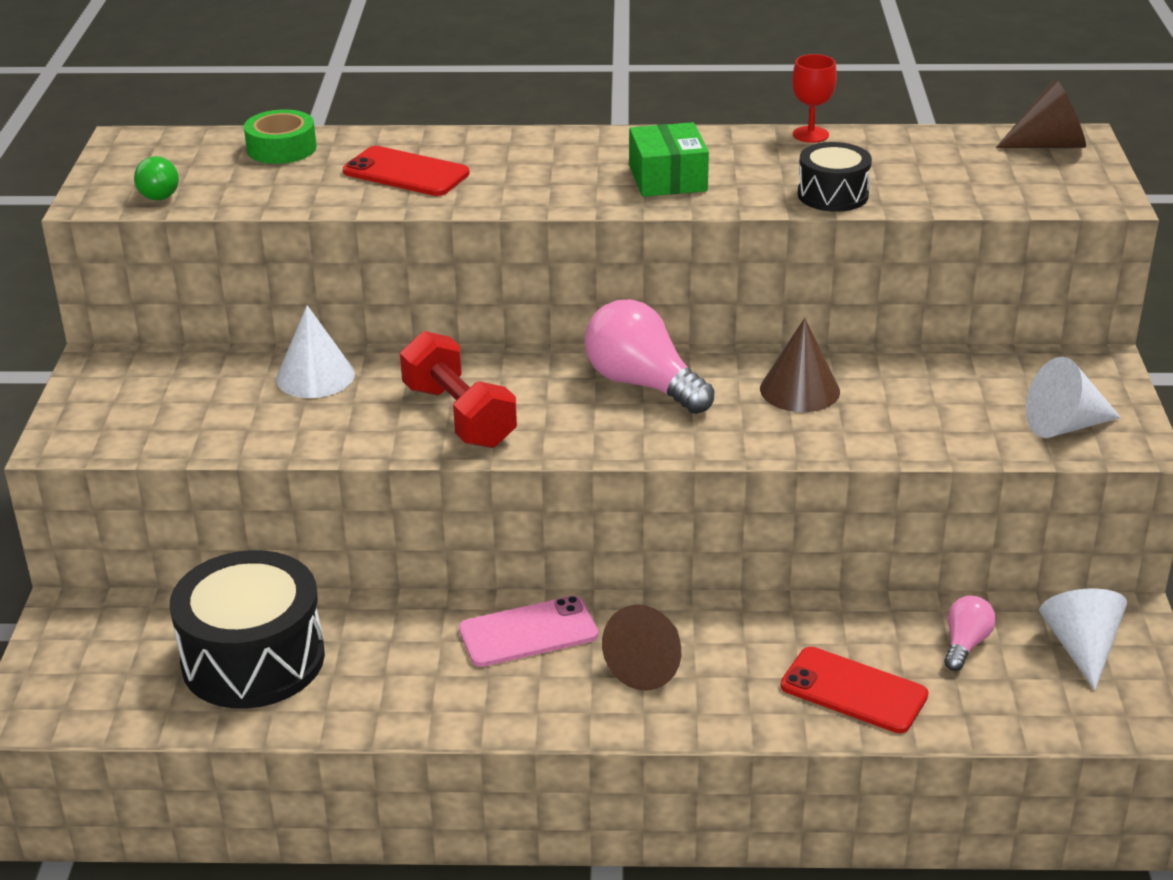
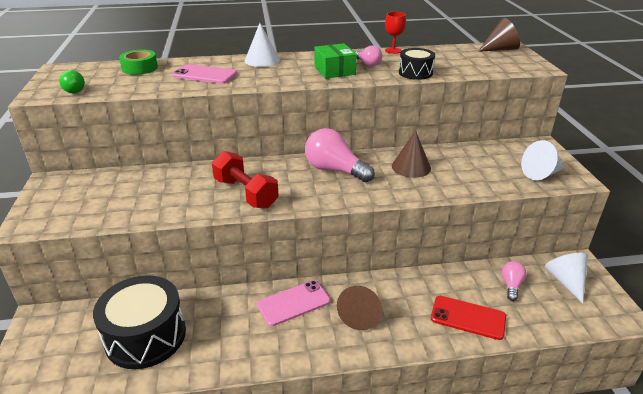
camera: 10 degrees left, 0 degrees up
(315, 376) = (167, 179): white cone -> white cone (262, 60)
(406, 173) = (205, 75): red phone -> pink phone
(743, 166) = (368, 64): none -> pink light bulb

